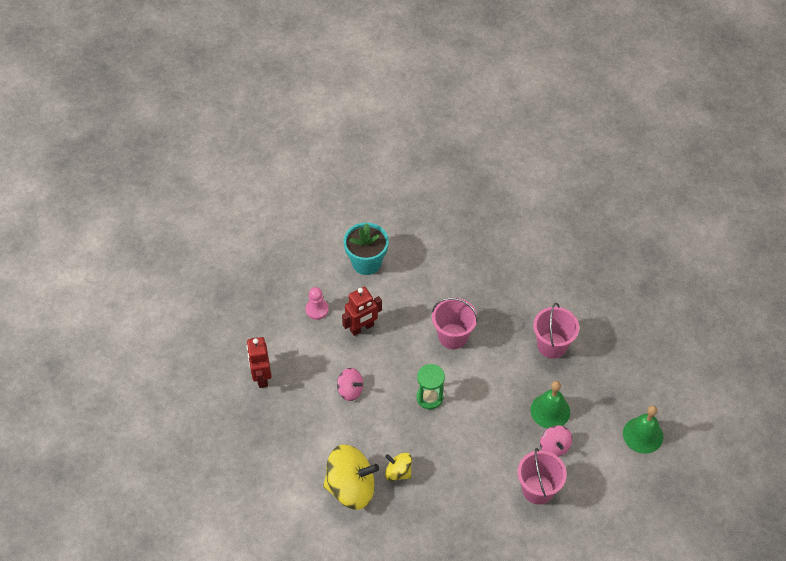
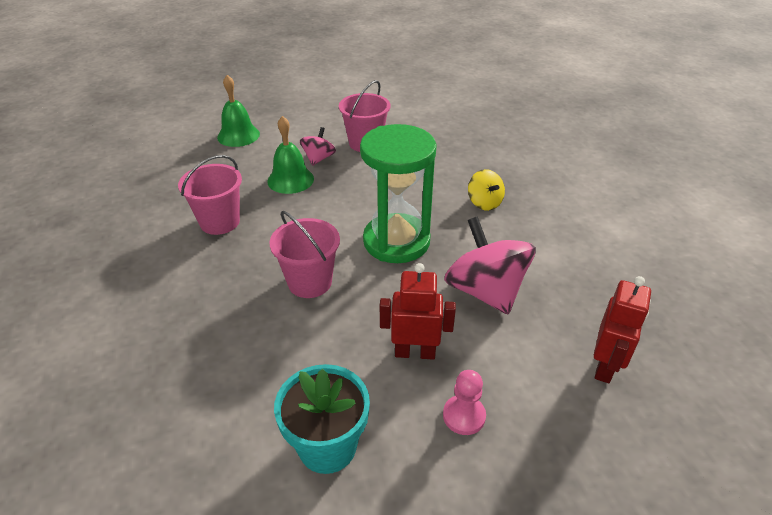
camera: 145 degrees left, 15 degrees down
(350, 390) = (485, 291): pink spinning top -> pink spinning top, size x1.92
(351, 487) = (544, 212): yellow spinning top -> none
(429, 397) = (396, 241): green hourglass -> green hourglass, size x1.87

